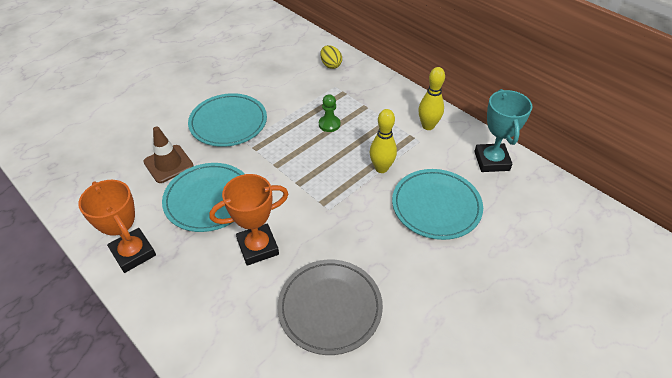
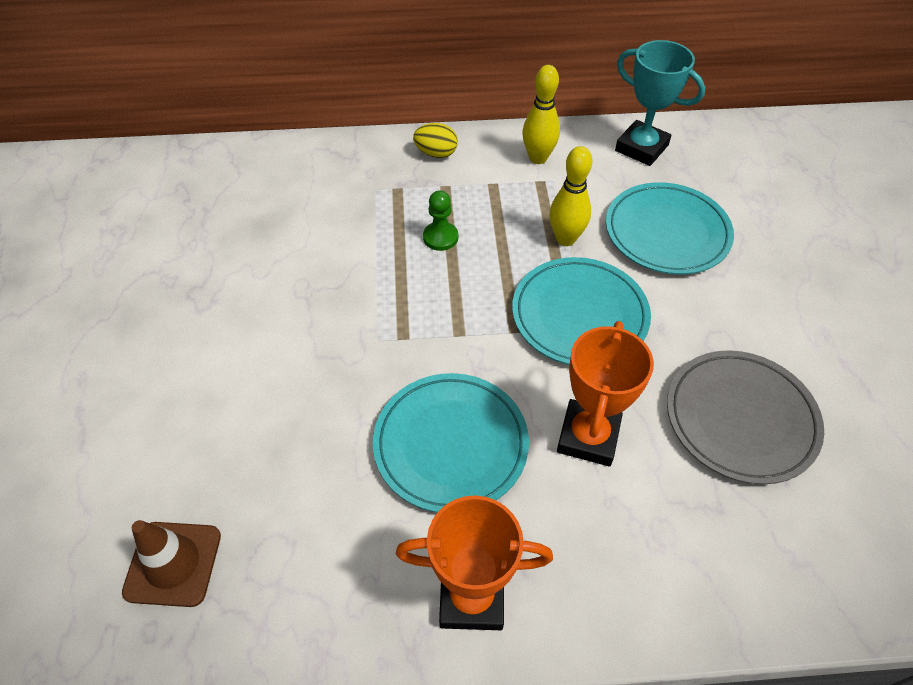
camera: 50 degrees left, 5 degrees up
(168, 164) = (328, 456): brown traffic cone -> brown traffic cone (173, 563)
(228, 123) = (319, 337): turquoise plate -> turquoise plate (579, 315)
(331, 65) = (330, 168): yellow egg -> yellow egg (436, 153)

